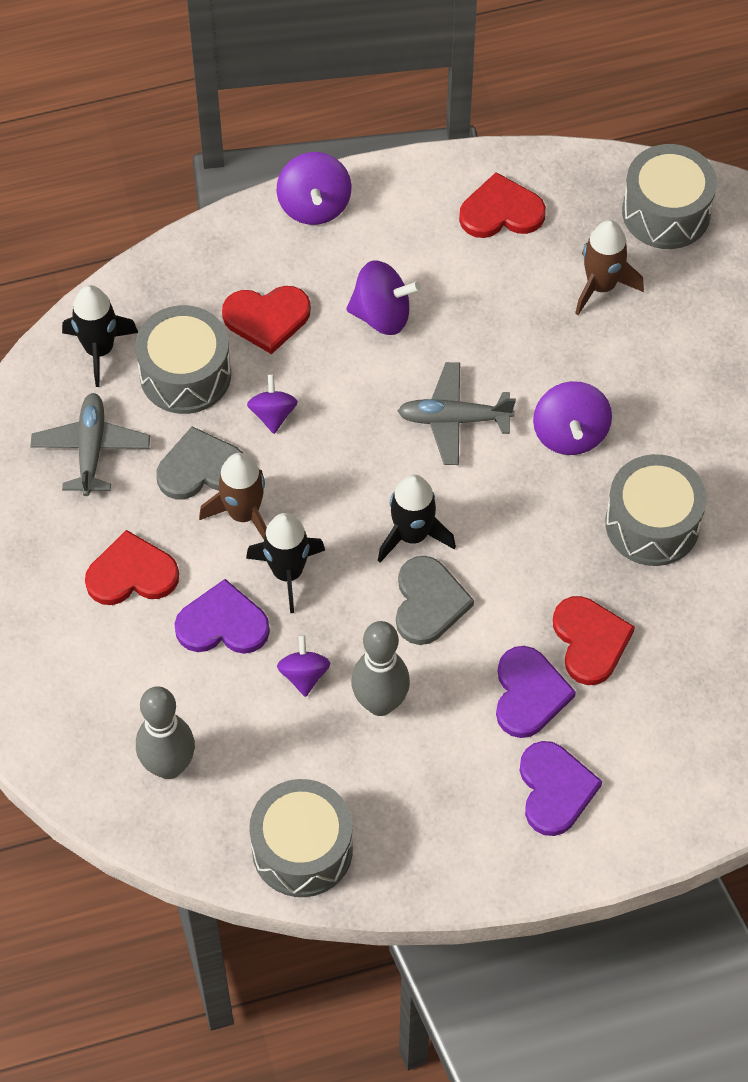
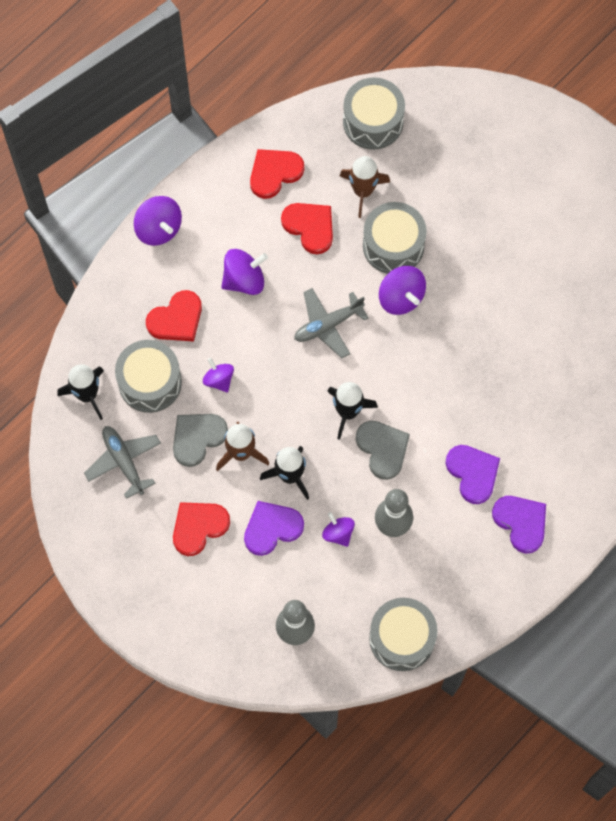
camera: 30 degrees left, 10 degrees up
(590, 641) = (488, 421): red heart -> red heart (310, 227)
(652, 524) = (481, 329): grey drum -> grey drum (393, 245)

